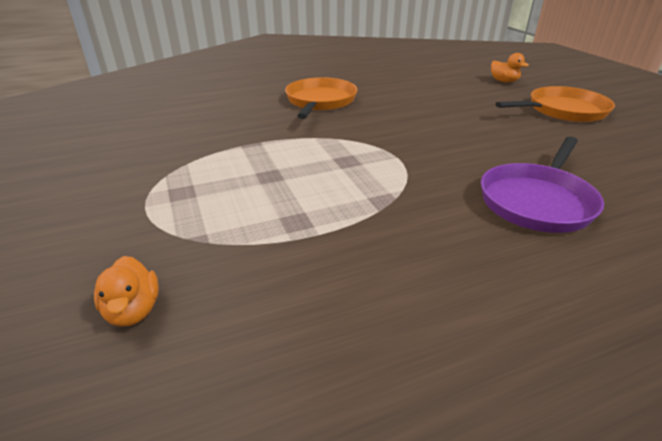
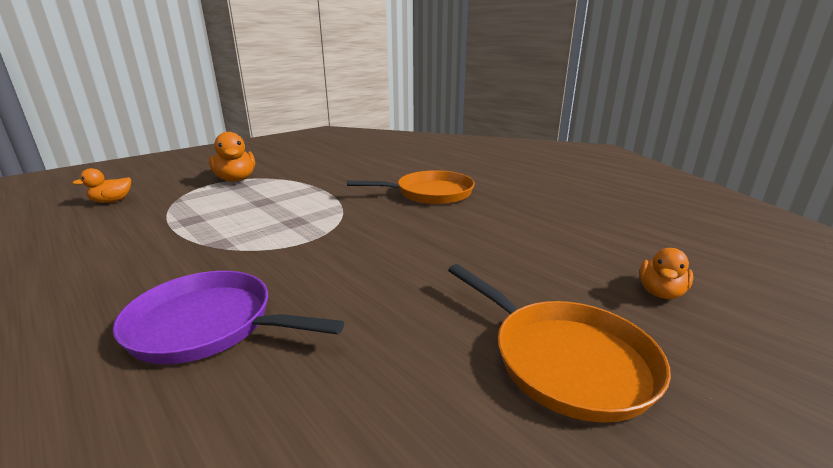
camera: 70 degrees right, 10 degrees down
(151, 193) = (236, 179): none -> orange duck

